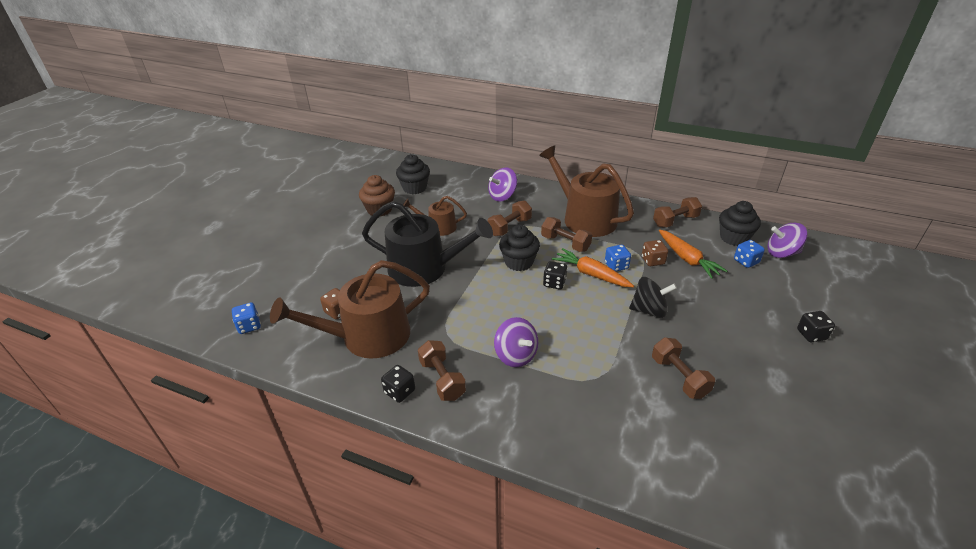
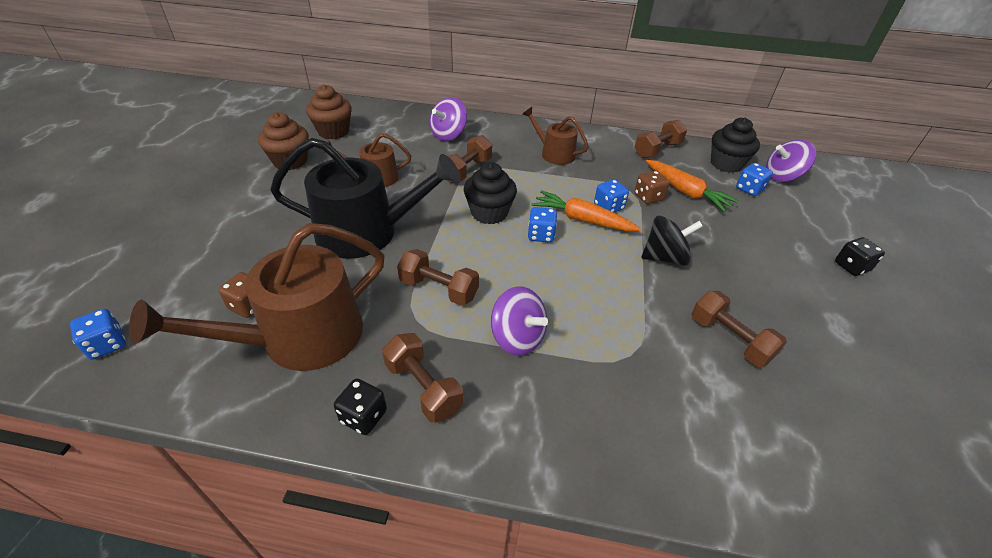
camera: 15 degrees left, 5 degrees up
(414, 188) = (333, 131): black cupcake -> brown cupcake
(554, 283) = (541, 235): black dice -> blue dice
(565, 243) = (540, 185): brown dumbbell -> brown dumbbell (439, 289)
(584, 218) = (554, 153): brown watering can -> brown watering can, size x0.53

